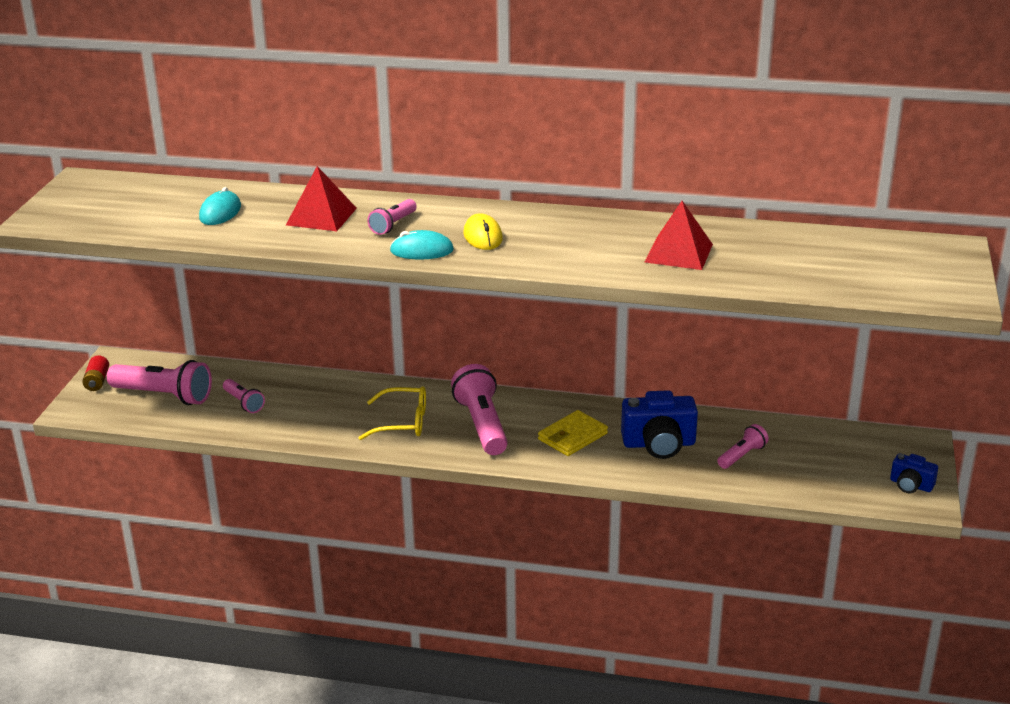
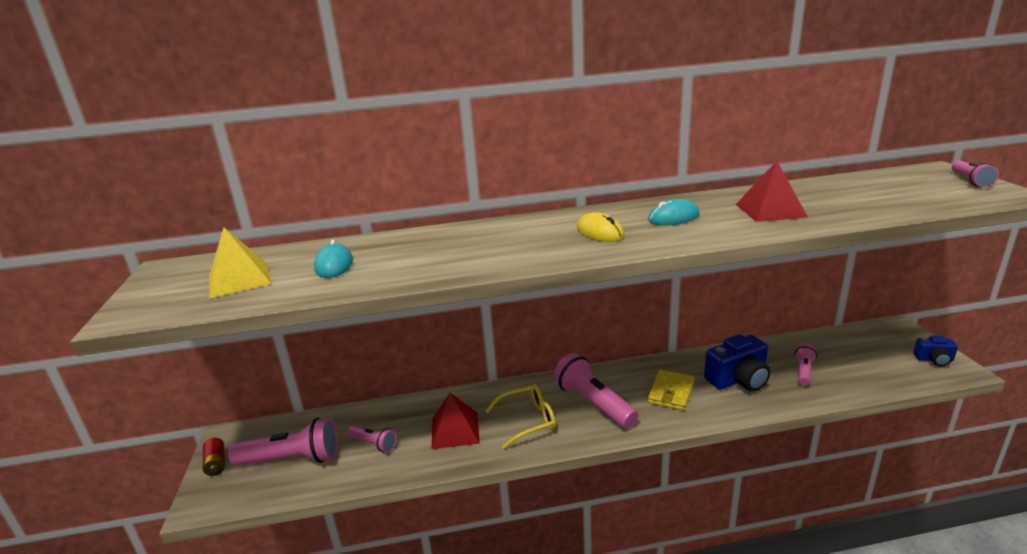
camera: 20 degrees left, 5 degrees down
(135, 208) = (239, 279): none -> yellow pyramid
(321, 216) = (437, 248): red pyramid -> red pyramid (455, 430)
(393, 225) = (511, 240): pink flashlight -> pink flashlight (970, 181)
(422, 250) = (562, 254): turquoise mouse -> turquoise mouse (673, 217)

